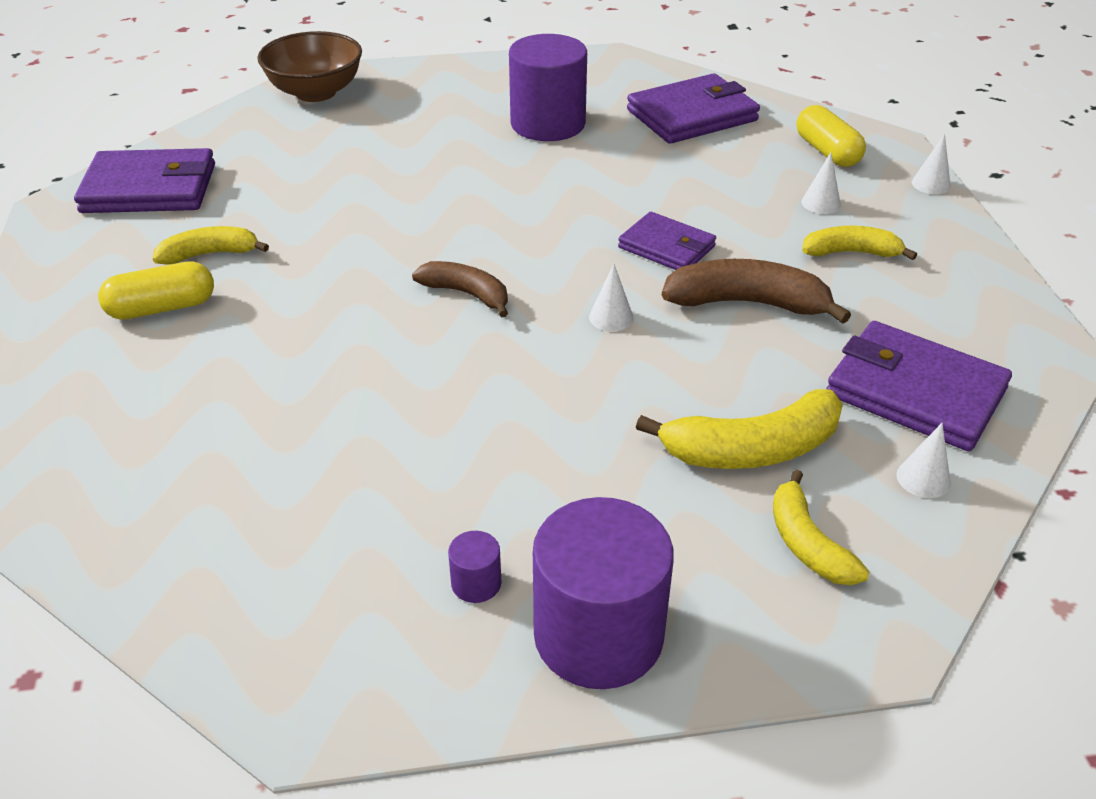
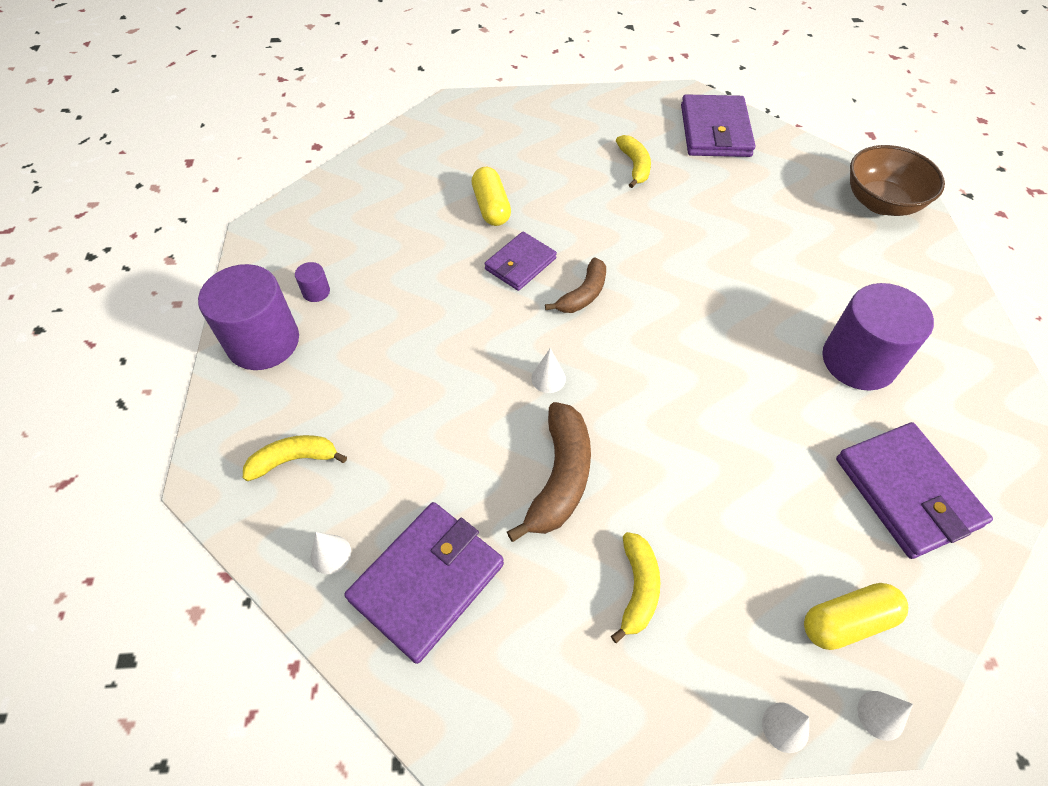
camera: 95 degrees right, 15 degrees up
(162, 308) = (576, 152): yellow capsule -> yellow capsule (491, 207)
(666, 247) = (646, 429): purple wallet -> purple wallet (520, 264)
(752, 449) = (387, 445): yellow banana -> none
(821, 203) = (731, 584): white cone -> white cone (881, 715)

